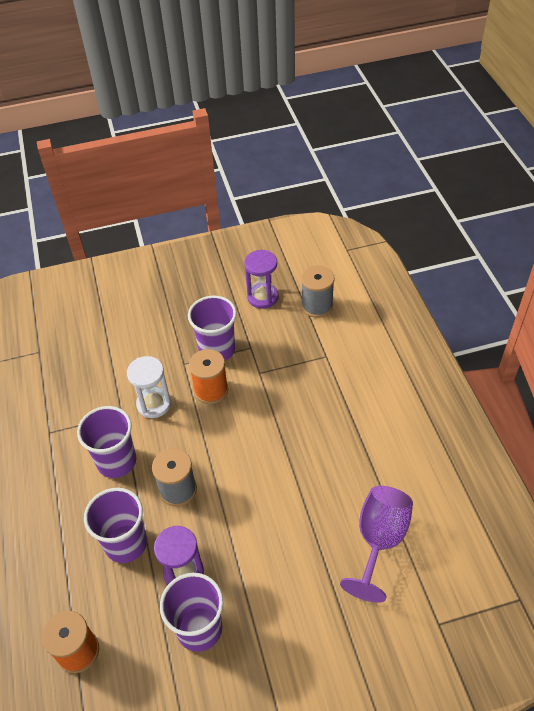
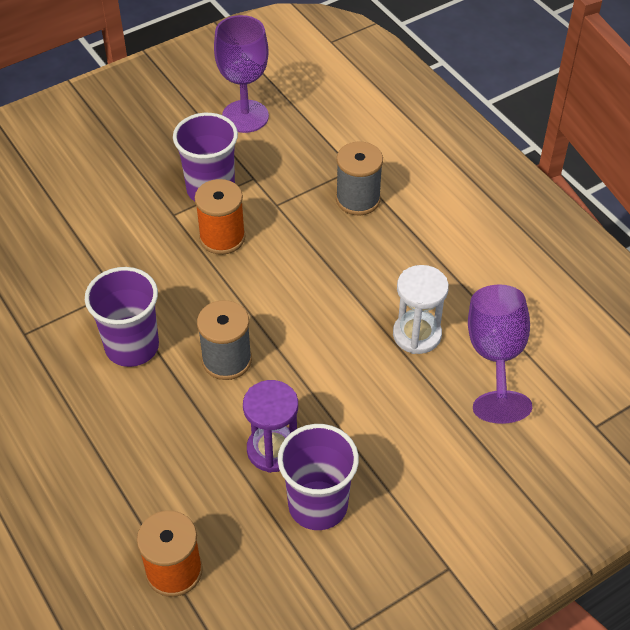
camera: 20 degrees left, 0 degrees up
(126, 543) = (185, 436): purple cup -> none
(154, 404) = (153, 269): white hourglass -> white hourglass (417, 335)
(262, 297) = (245, 116): purple hourglass -> purple goblet
(317, 306) = (319, 113): grey spool -> grey spool (358, 199)

